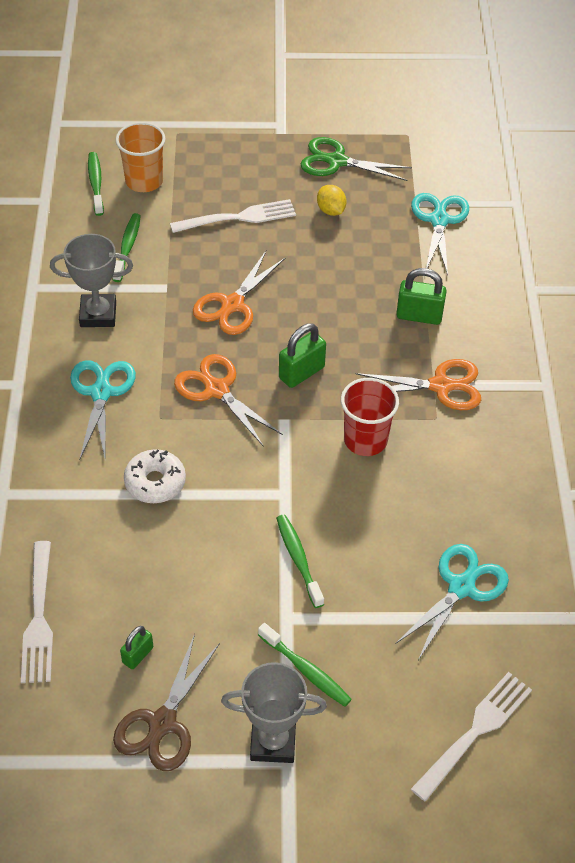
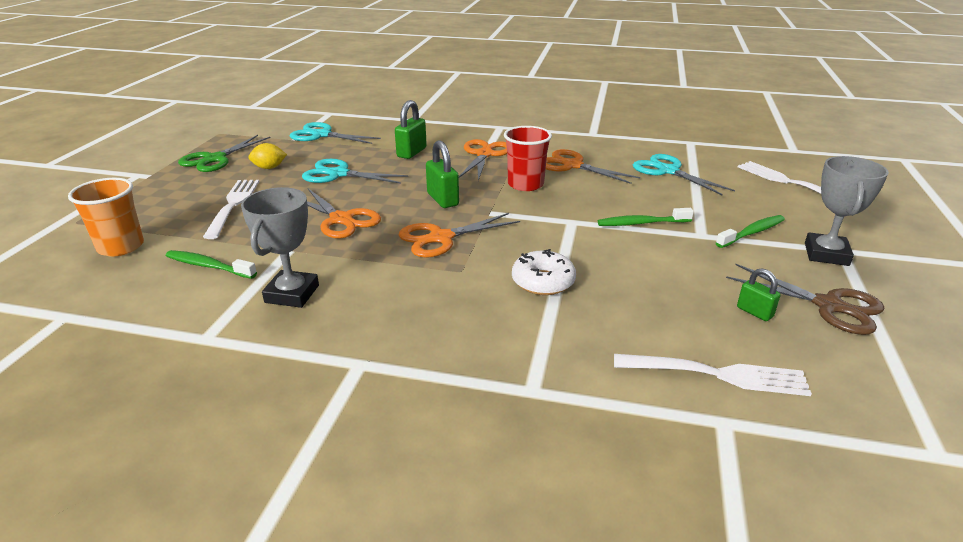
camera: 75 degrees left, 20 degrees down
(96, 183) = (84, 276): green toothbrush -> none
(101, 392) = (408, 302): turquoise scissors -> turquoise scissors (338, 174)
(440, 480) = (572, 165): none -> orange scissors

